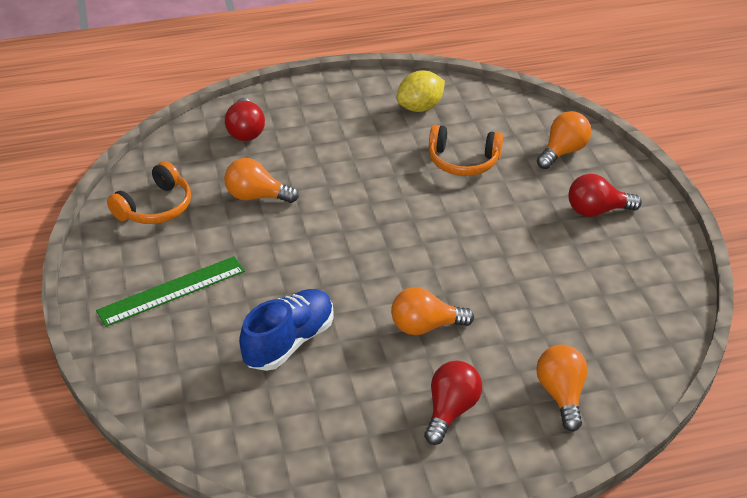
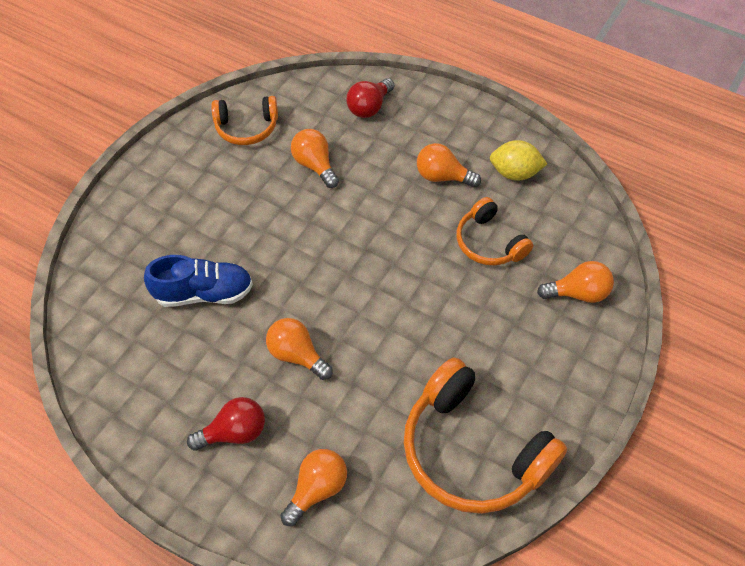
camera: 45 degrees right, 15 degrees up
(172, 291) = (185, 198): green ruler -> none
(370, 142) = (442, 177): none -> orange light bulb
(597, 211) = (537, 365): red light bulb -> none
(627, 289) = (472, 450): none -> orange headphones

